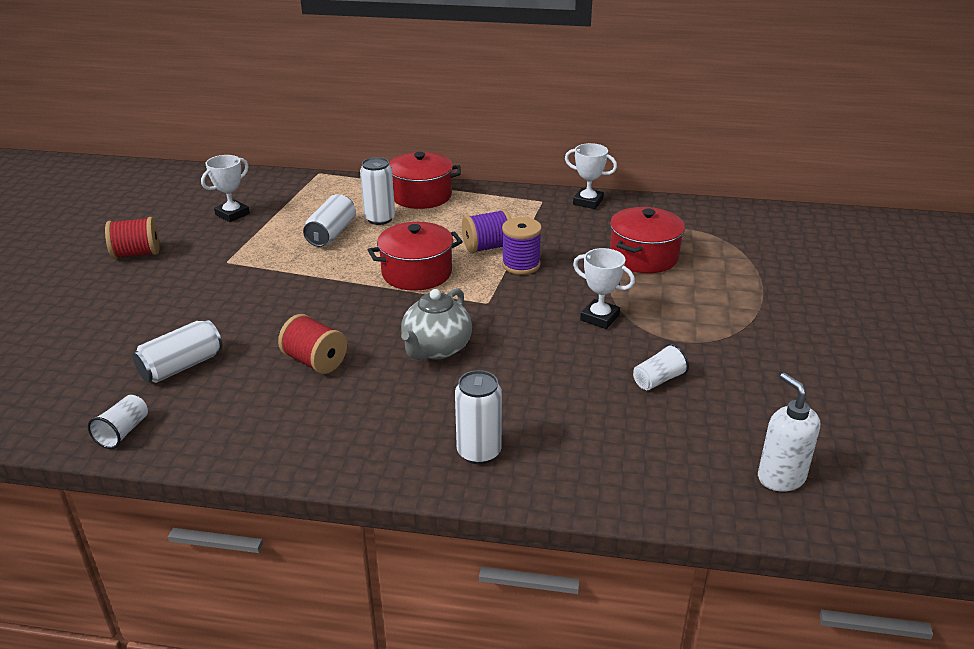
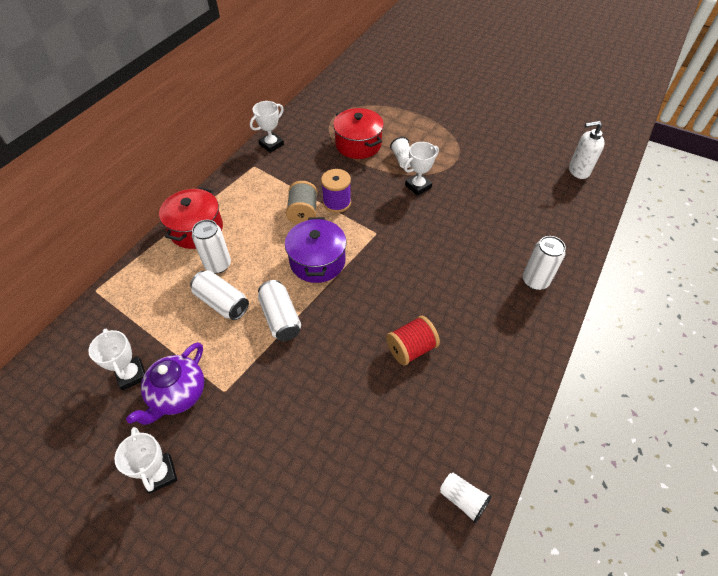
camera: 70 degrees left, 20 degrees up
(136, 254) = (160, 474): red spool -> white trophy
(181, 366) = (384, 446): white can -> white can (280, 318)
(217, 240) = (178, 395): none -> purple teapot
(417, 273) = (317, 261): red pot -> purple pot
(436, 349) = (421, 274): grey teapot -> none
(487, 247) = (303, 213): purple spool -> grey spool
(658, 380) = (489, 184): white cup -> white cup (402, 160)

